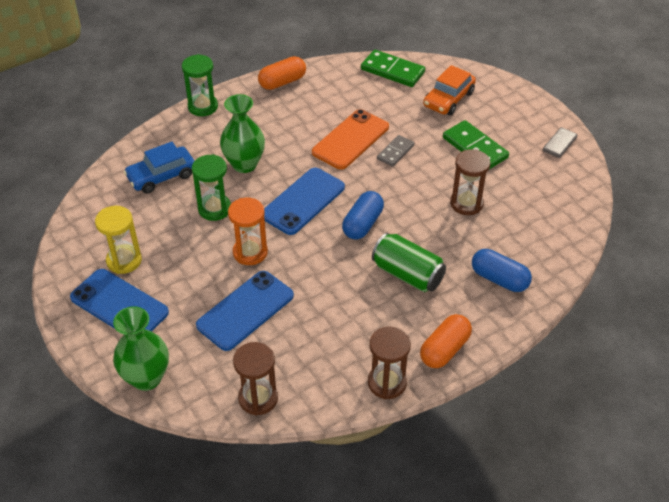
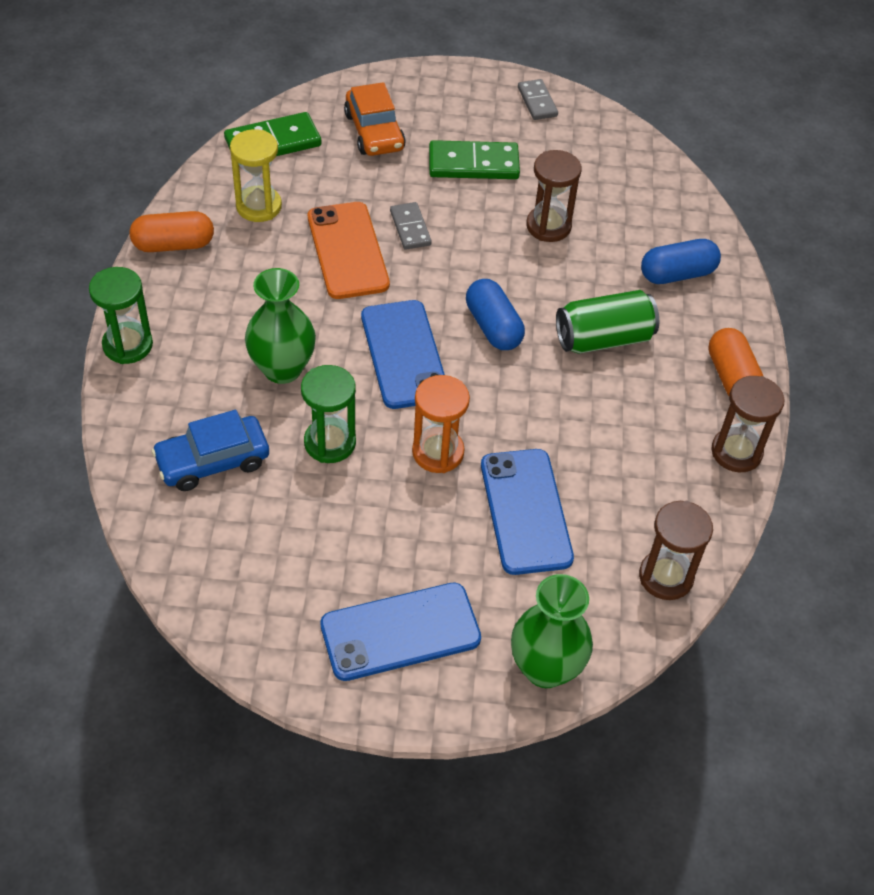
camera: 55 degrees left, 5 degrees up
(124, 260) = (327, 585): yellow hourglass -> yellow hourglass (259, 206)
(161, 176) = (213, 461): blue car -> blue car turned 60 degrees clockwise
(282, 82) = (174, 245): orange capsule -> orange capsule turned 75 degrees clockwise

